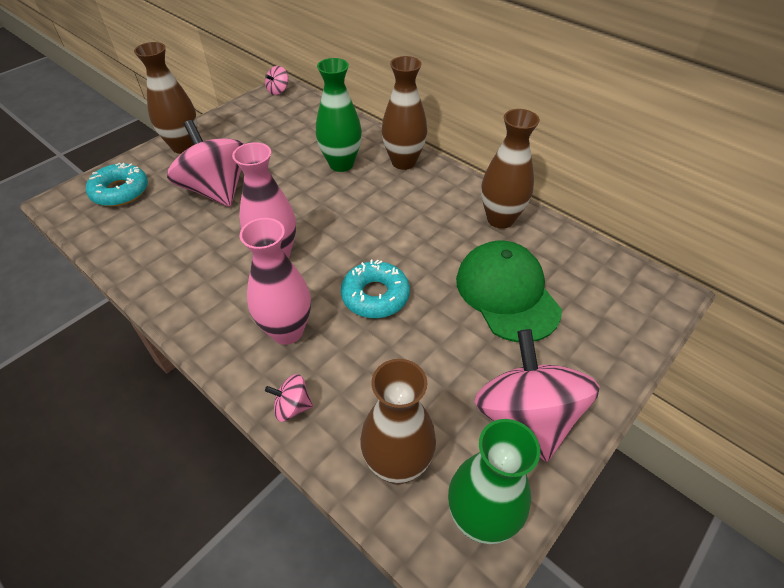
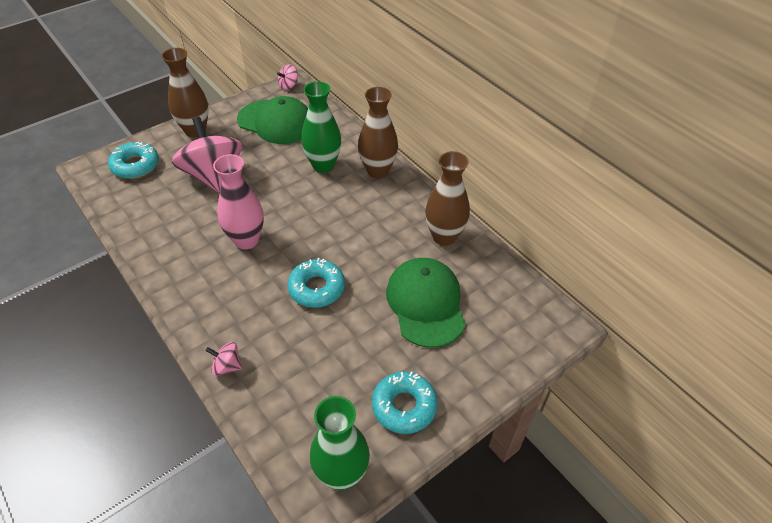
camera: 10 degrees right, 0 degrees up
(274, 127) = (276, 122): none -> green cap
(287, 331) = (239, 306): pink vase -> none
(397, 465) = (293, 424): brown vase -> none
(526, 417) = (404, 406): pink spinning top -> turquoise donut

